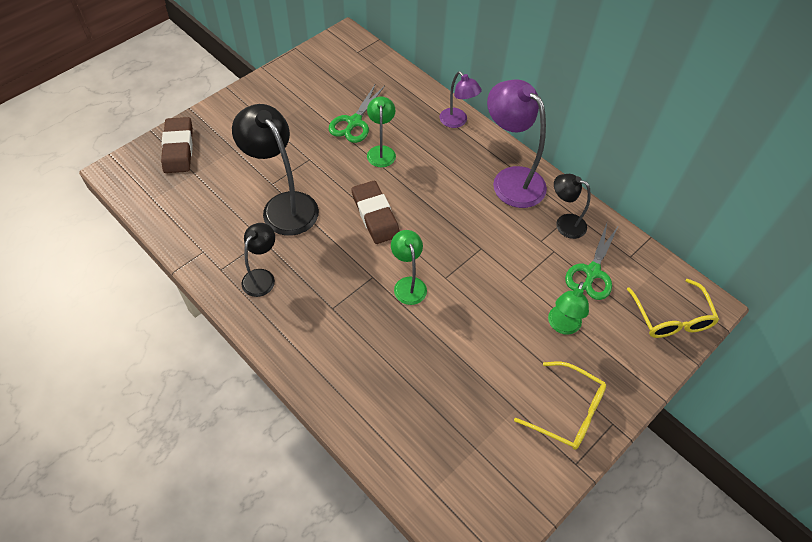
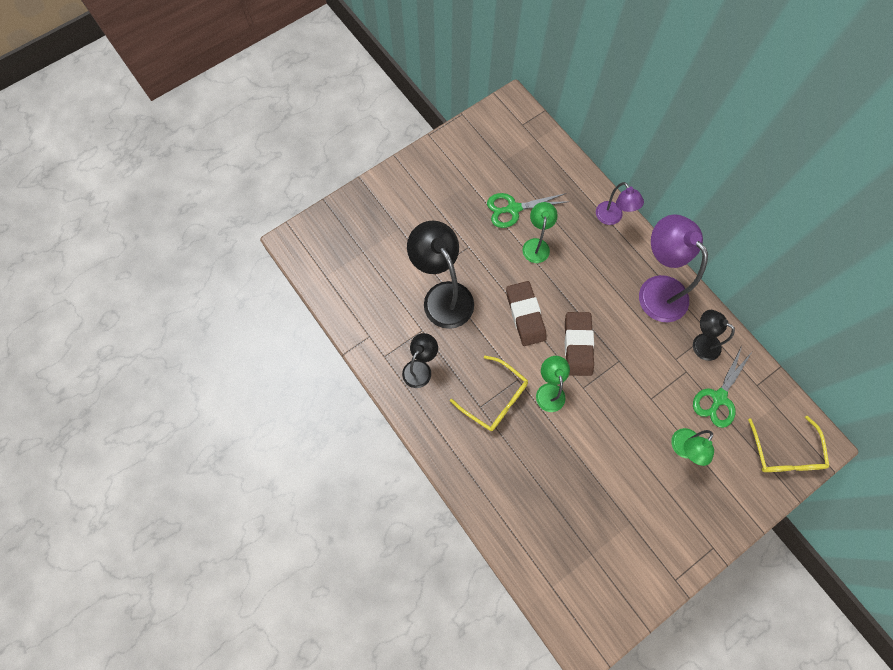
camera: 10 degrees right, 15 degrees up
(178, 148) = (349, 222): brown eraser -> brown eraser (578, 345)
(354, 122) = (513, 209): green scissors -> green scissors turned 45 degrees clockwise
(567, 411) = (675, 531): yellow glasses -> yellow glasses (494, 398)

